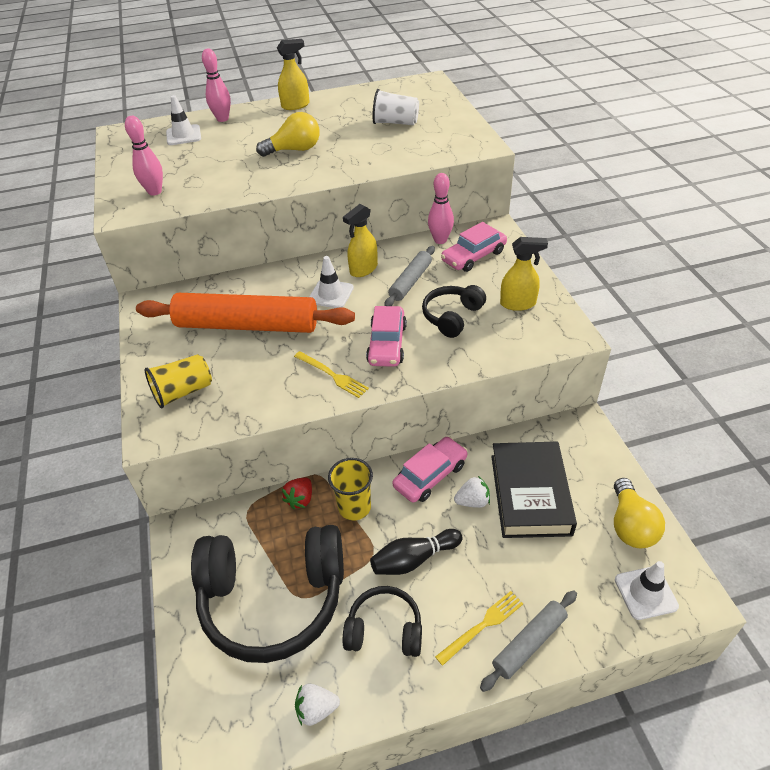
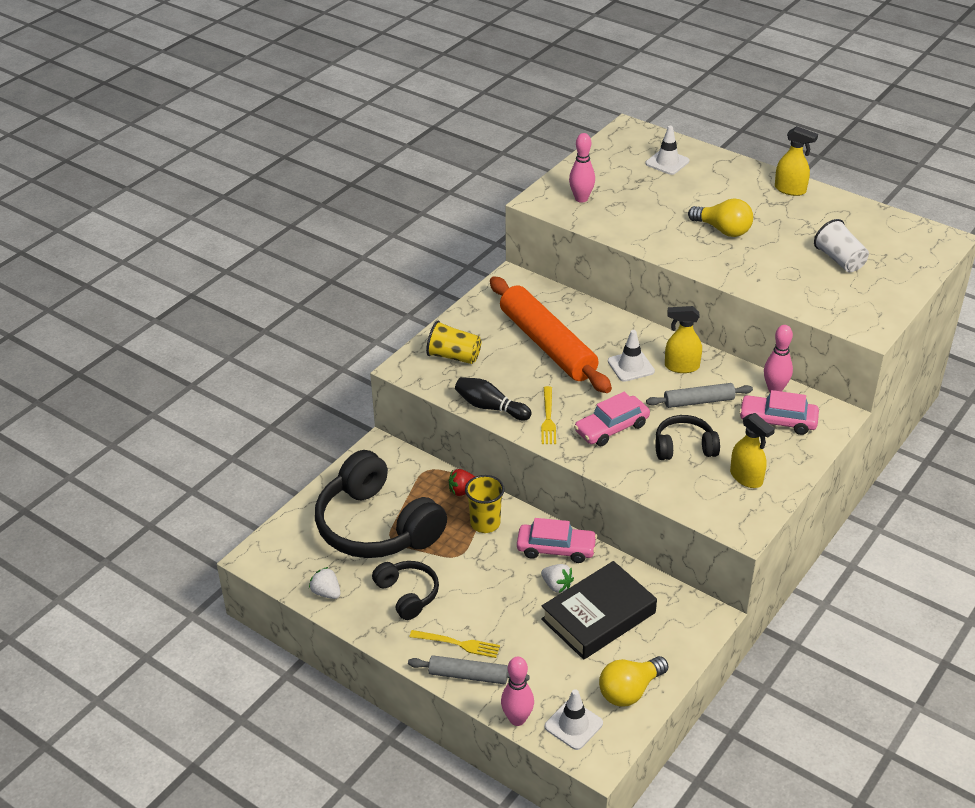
camera: 50 degrees right, 5 degrees down
(222, 119) = (716, 165): pink bowling pin -> pink bowling pin (517, 719)
(414, 559) = (474, 579): black bowling pin -> black bowling pin (490, 407)

